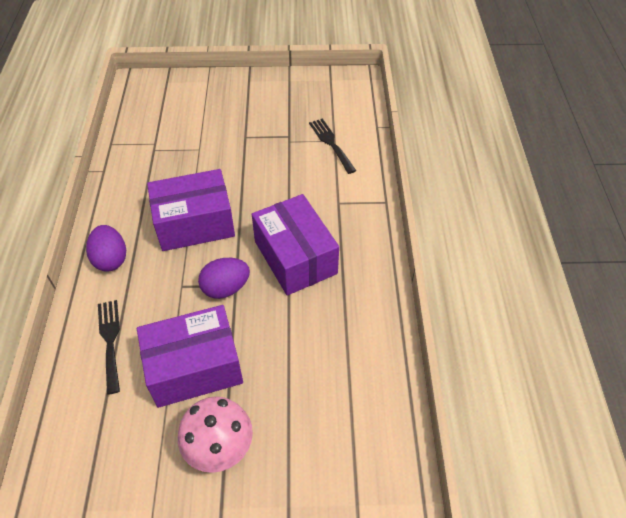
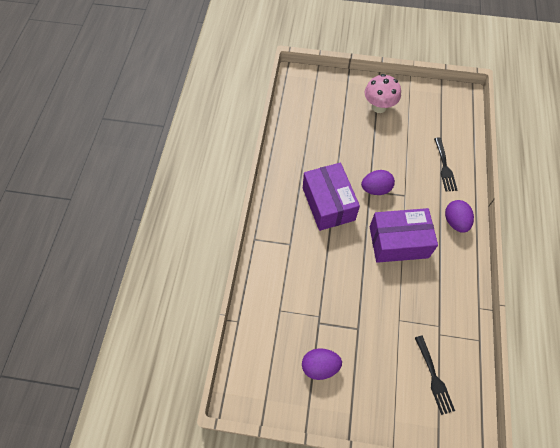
camera: 170 degrees left, 10 degrees up
(194, 367) = (393, 145): purple box -> none
(282, 105) = (320, 366): none -> purple egg
(331, 143) = (283, 307): black fork -> black fork (434, 377)

